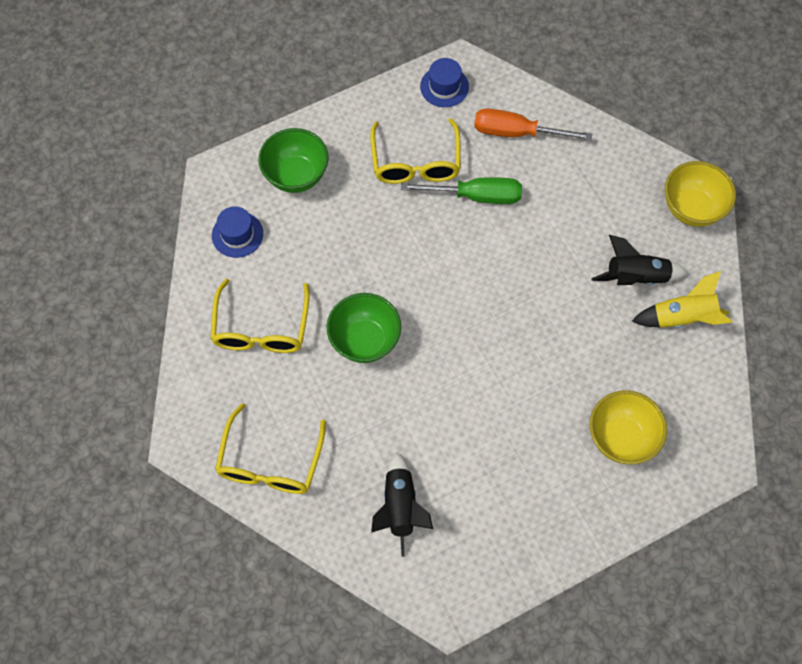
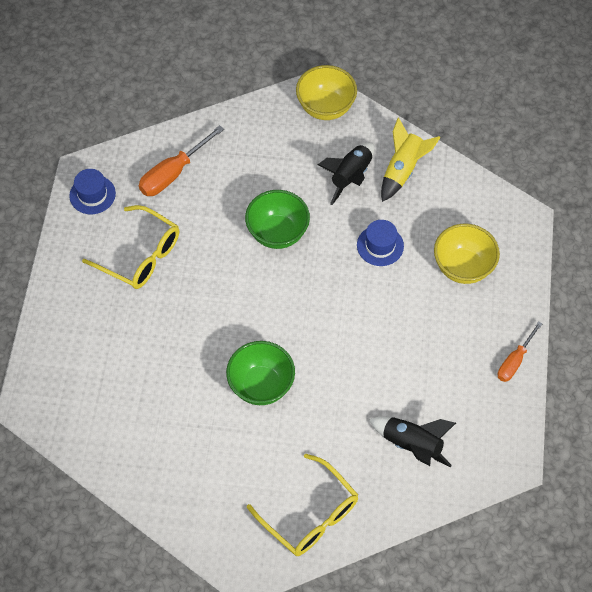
camera: 55 degrees left, 5 degrees down
(237, 234) = (97, 421): blue hat -> blue hat (380, 245)
(261, 328) = (193, 453): yellow glasses -> none
(296, 176) = (80, 346): green bowl -> green bowl (277, 233)
(476, 196) = (203, 234): green screwdriver -> none
(557, 549) = (514, 361): none -> orange screwdriver

